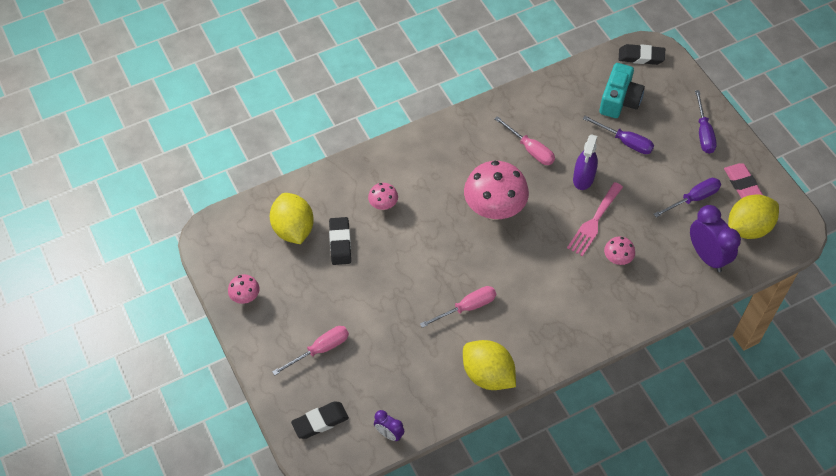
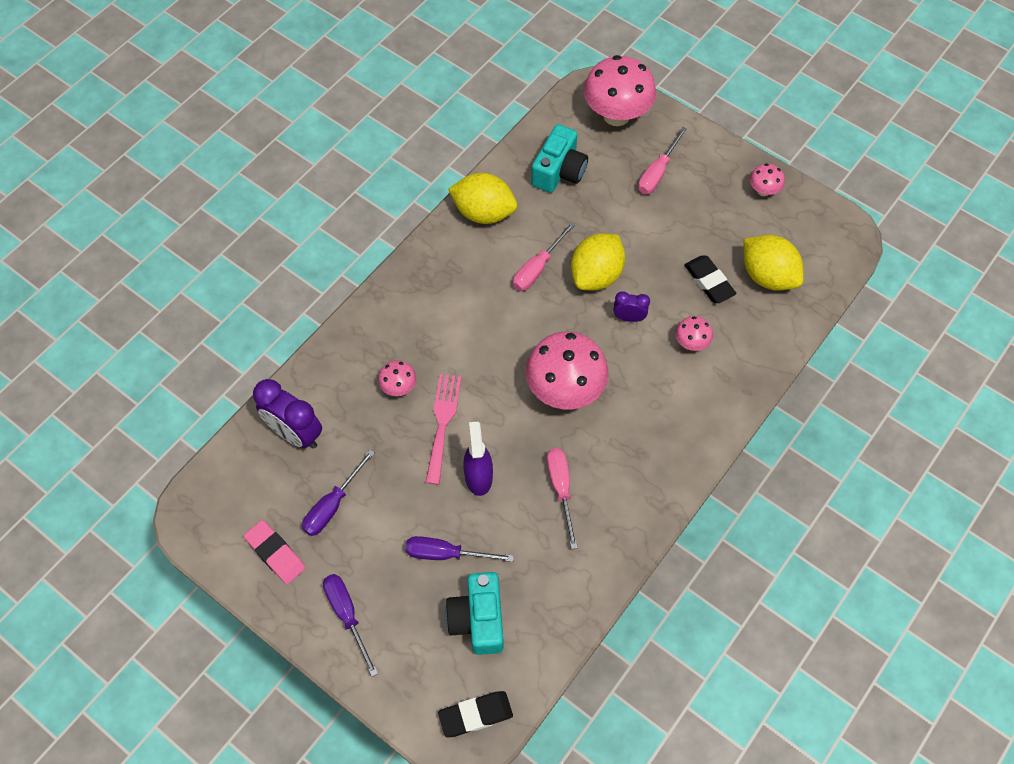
camera: 155 degrees right, 5 degrees up
(320, 421) = (616, 115): black eraser -> pink mushroom
(389, 434) = (548, 129): purple clock -> purple clock (629, 317)
(403, 387) = (559, 171): none -> turquoise camera
(530, 149) = (561, 489): pink screwdriver -> pink screwdriver turned 60 degrees clockwise
(748, 228) = (254, 492): yellow lemon -> yellow lemon (596, 275)

